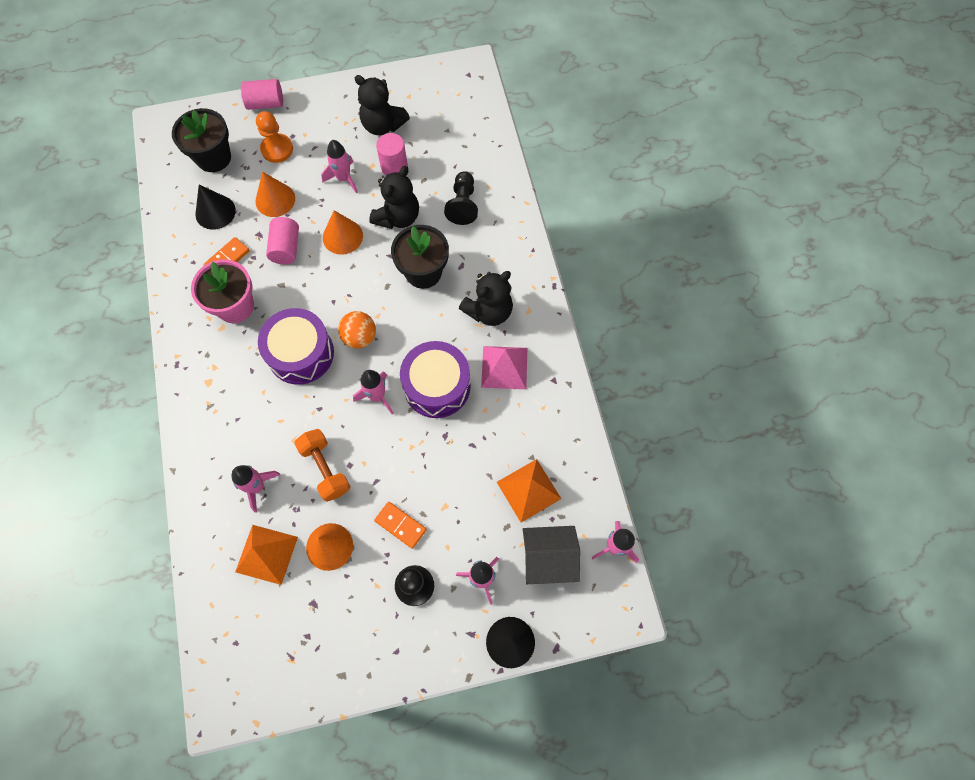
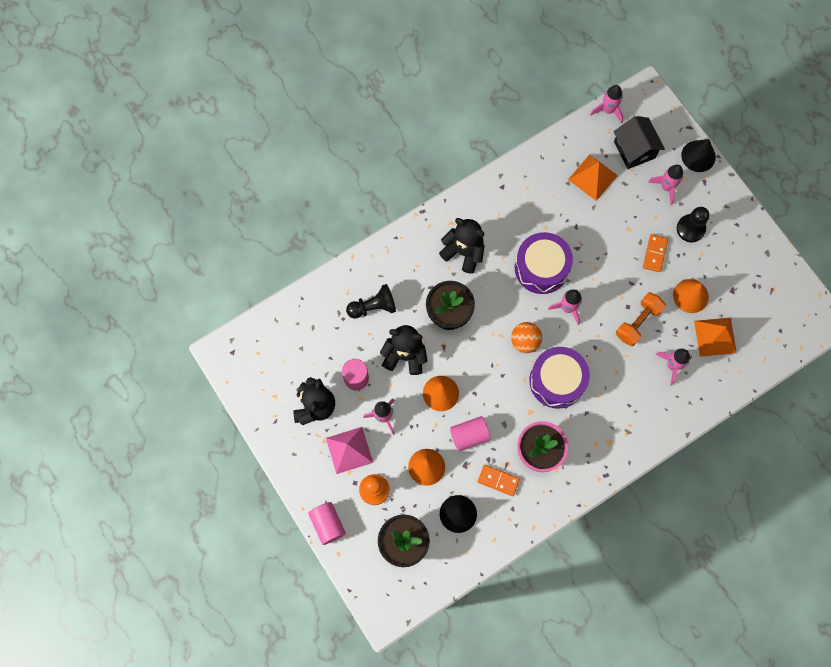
camera: 110 degrees left, 5 degrees up
(504, 367) = (506, 225): pink pyramid -> pink pyramid (349, 450)

